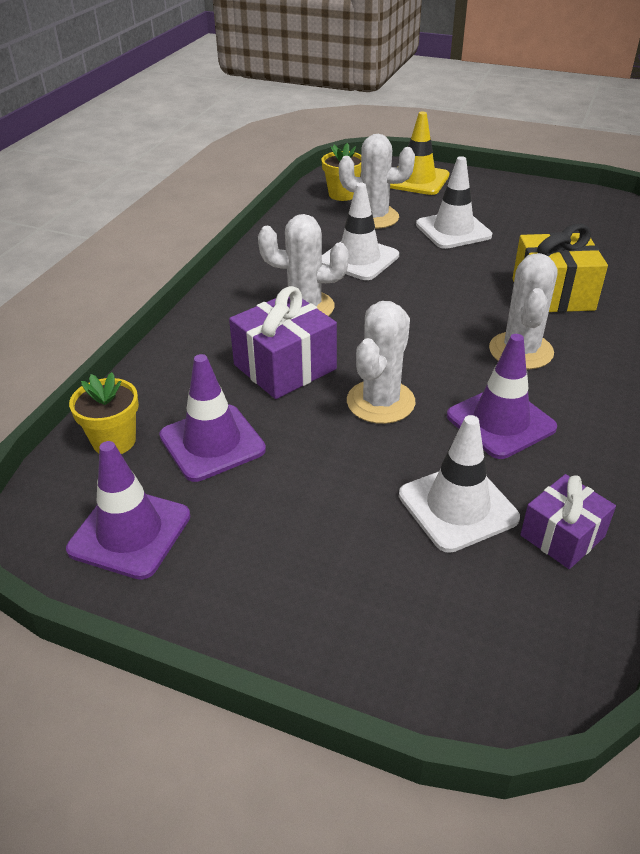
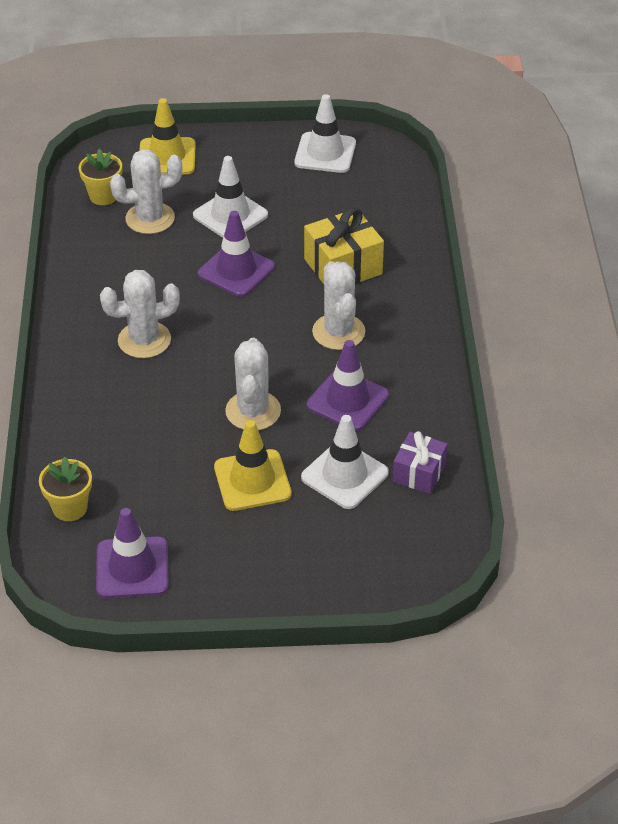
camera: 25 degrees left, 5 degrees up
(212, 443) = (146, 485): purple traffic cone -> purple traffic cone (236, 270)
(285, 367) = (162, 403): purple gift -> none
(337, 476) = (252, 480): none -> yellow traffic cone
(359, 259) = (162, 273): white traffic cone -> white traffic cone (325, 153)

